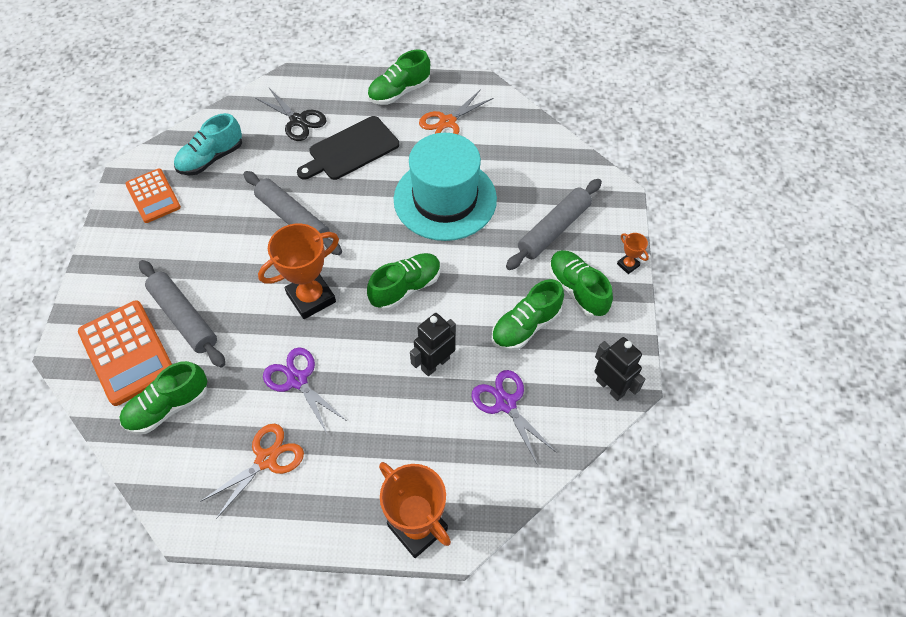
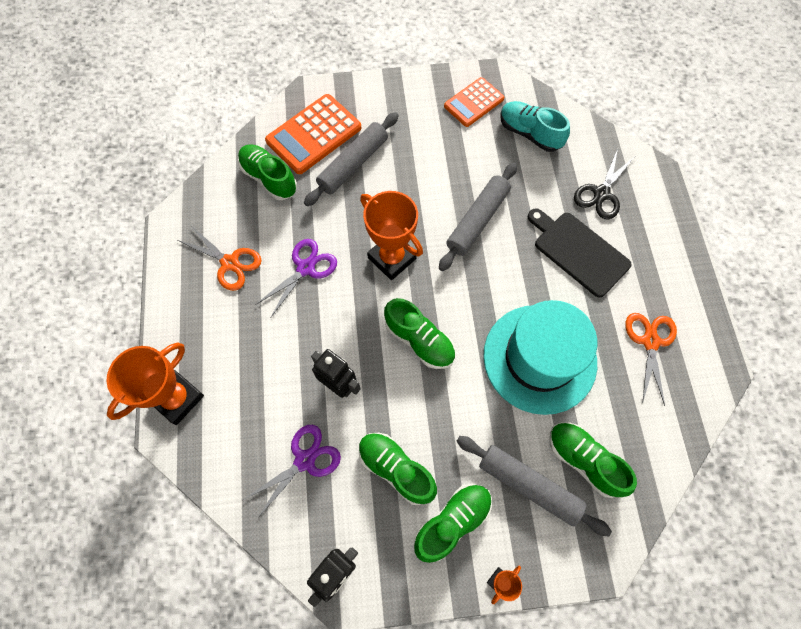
camera: 80 degrees right, 10 degrees up
(399, 92) = (677, 282): green shoe -> green shoe (584, 460)
(447, 122) = (650, 342): orange scissors -> orange scissors turned 60 degrees clockwise

